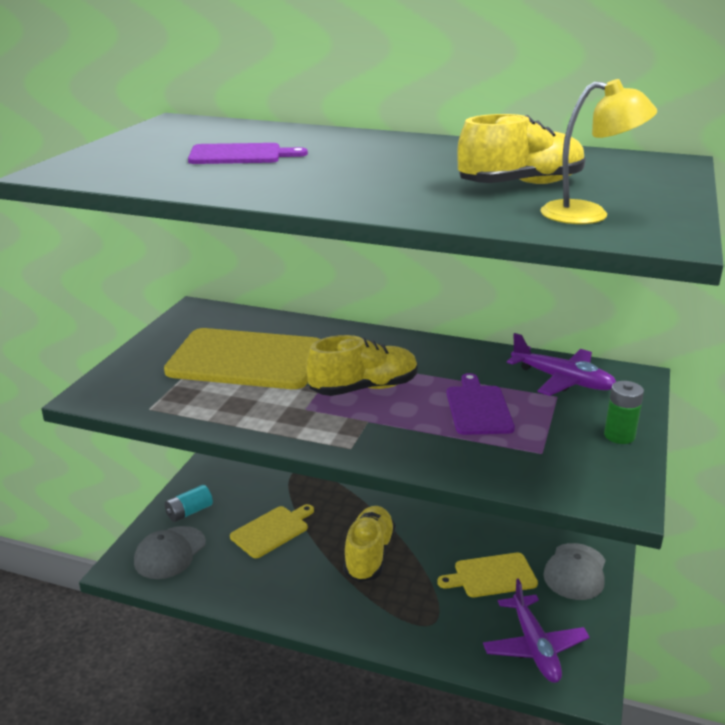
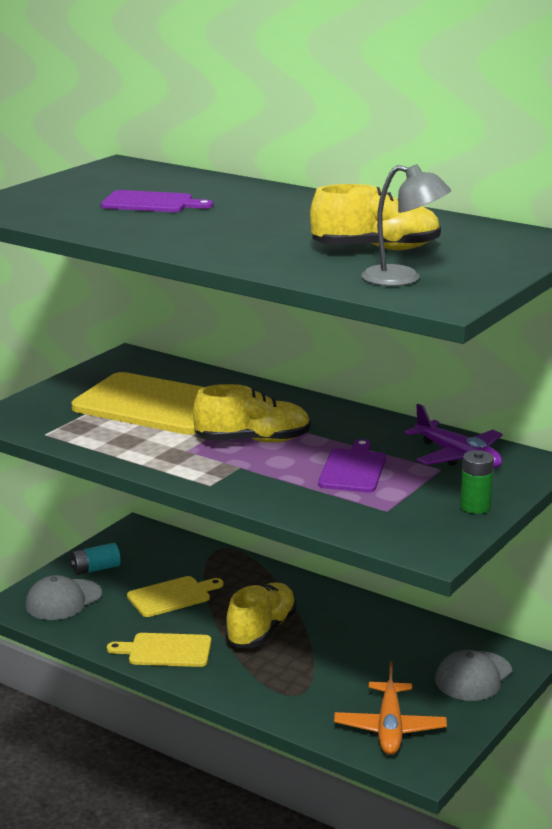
camera: 15 degrees right, 5 degrees down
(491, 576) = (380, 666): yellow cutting board -> yellow cutting board (166, 650)
(534, 647) = (389, 728): purple plane -> orange plane
(588, 214) = (403, 279): yellow lamp -> grey lamp

